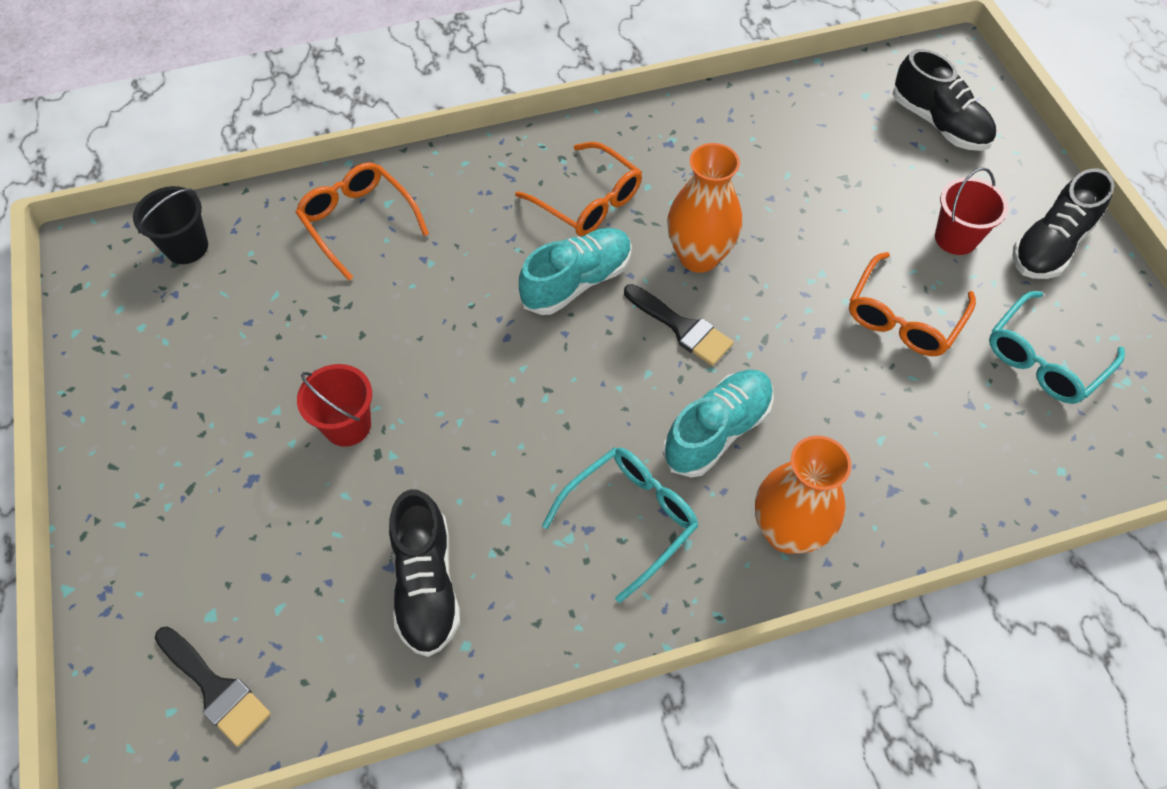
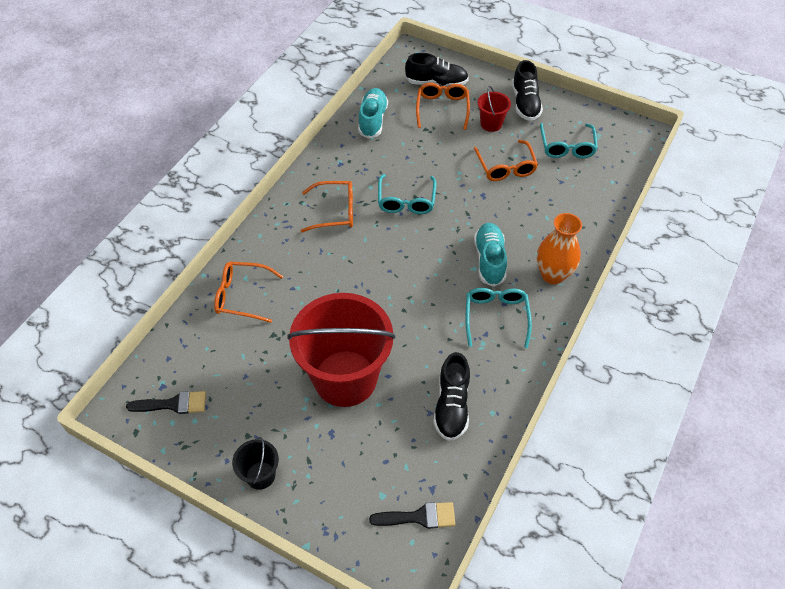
camera: 45 degrees left, 5 degrees down
(186, 247) = (170, 370): black bucket -> black bucket (260, 475)
(347, 425) = (345, 378): red bucket -> red bucket, size x2.33
(426, 584) = (451, 405): black shoe -> black shoe turned 60 degrees clockwise
(577, 282) = (370, 247): turquoise shoe -> turquoise shoe (373, 120)
(681, 328) = (432, 233): black brush -> black brush (173, 404)
(699, 256) = (406, 200): orange vase -> turquoise glasses
(903, 166) = (442, 109): none -> orange glasses

